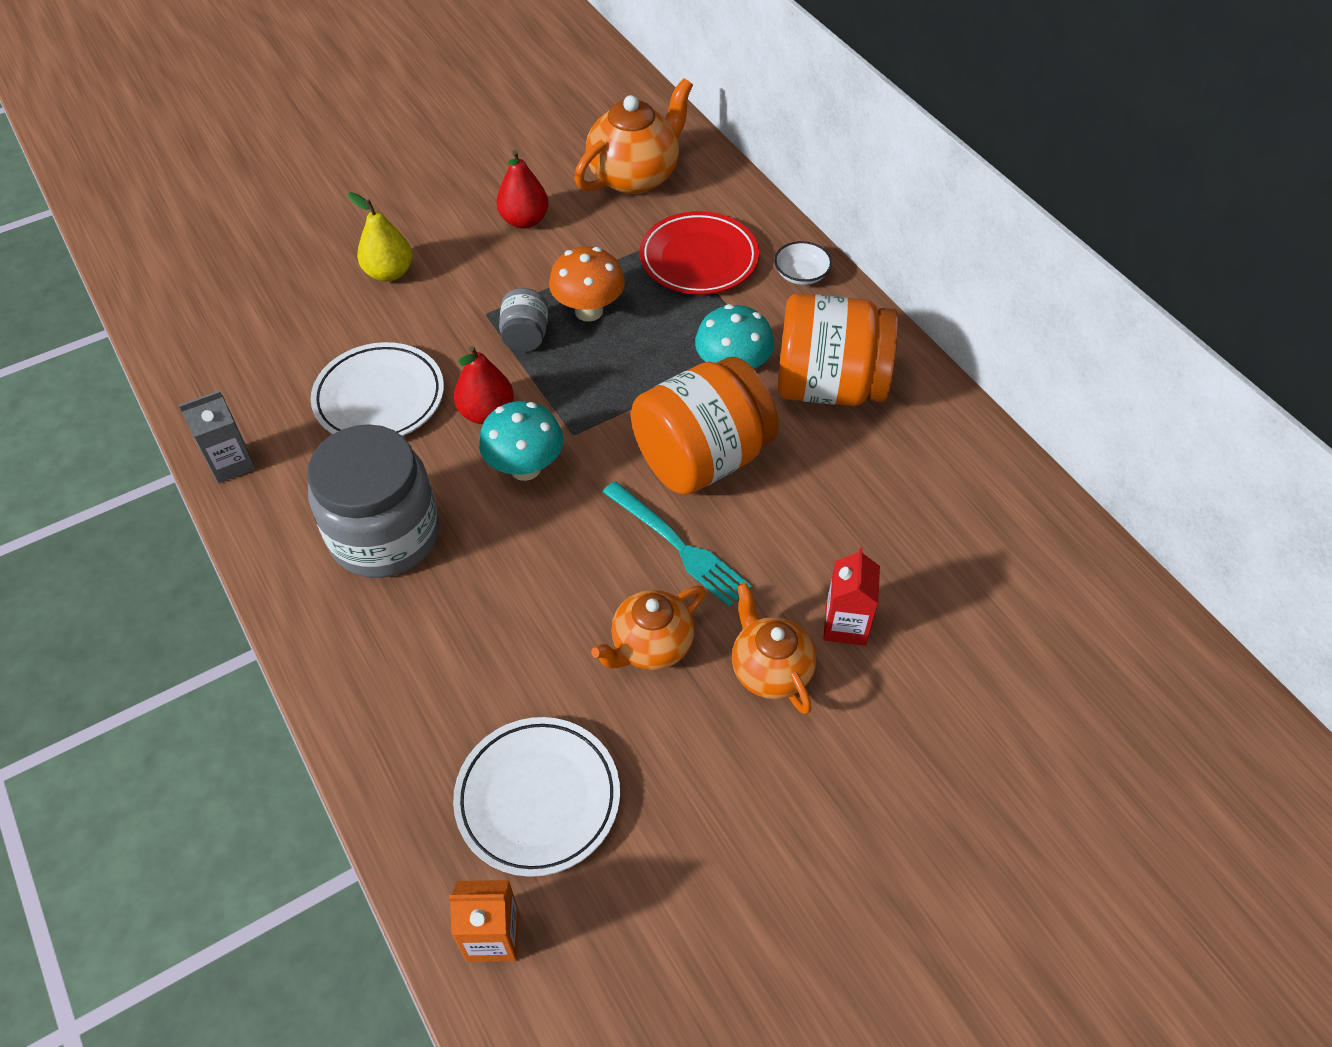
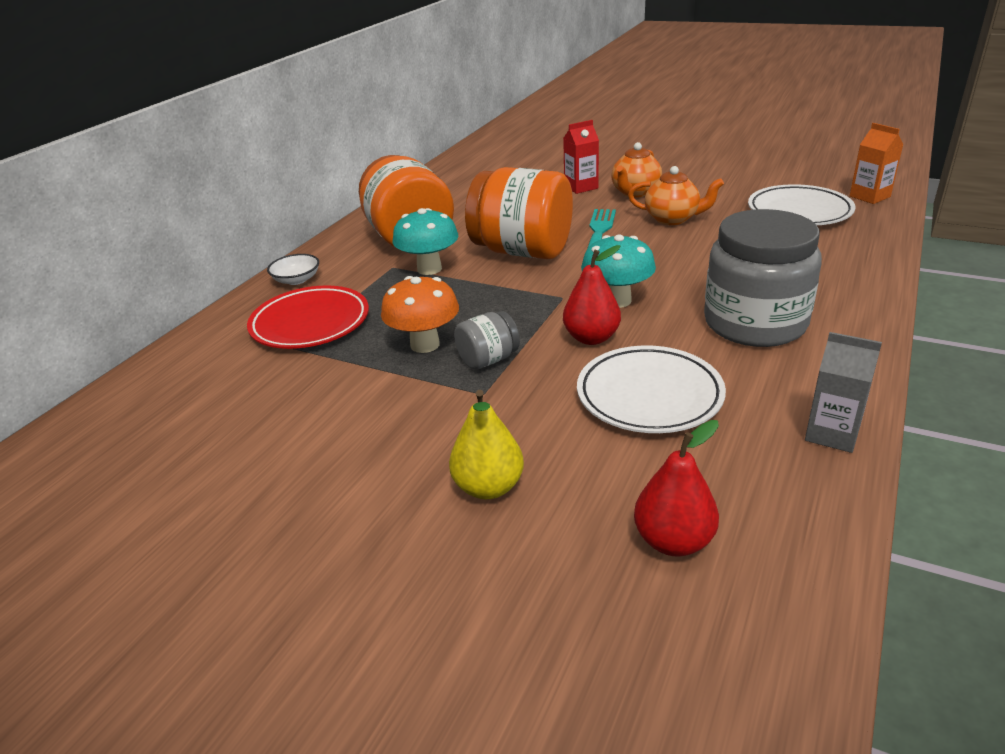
camera: 120 degrees left, 20 degrees down
(524, 220) = (322, 437): red pear -> red pear (673, 541)
(635, 176) = (198, 402): orange teapot -> none

